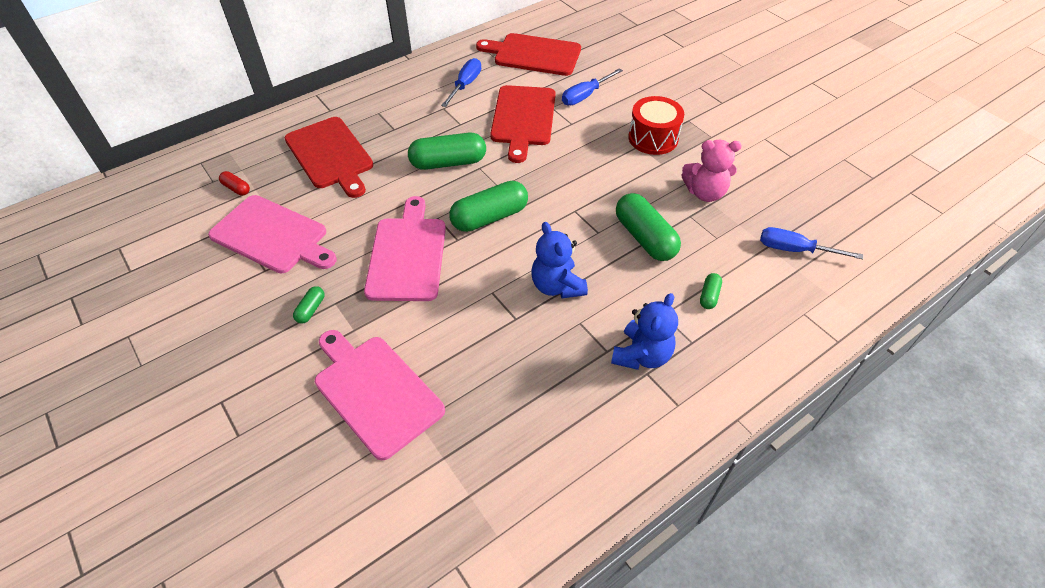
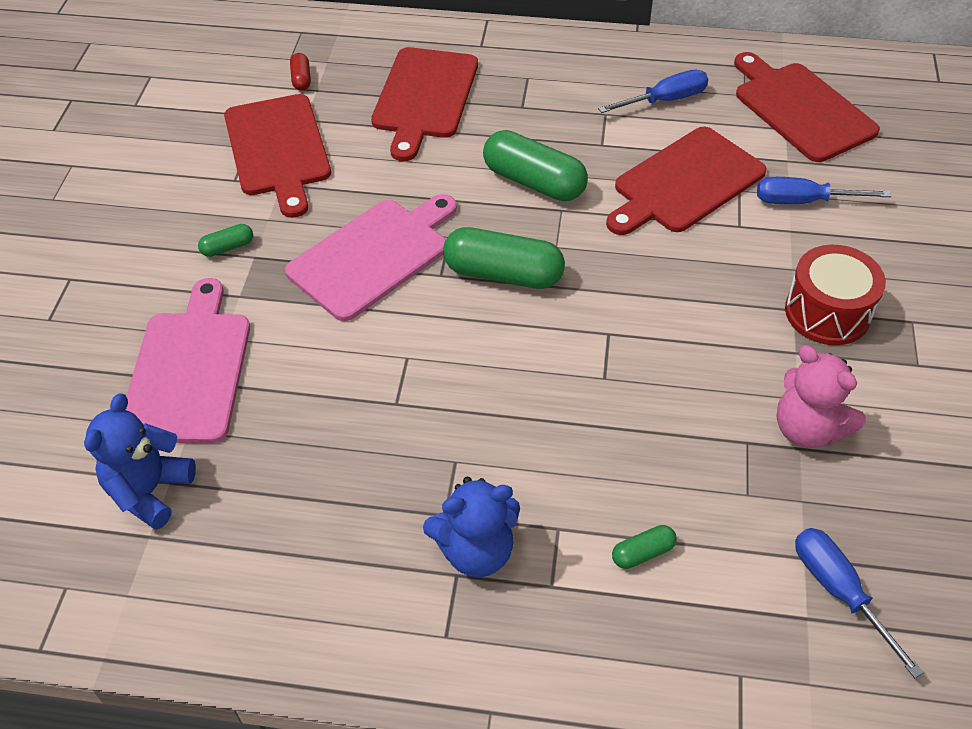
camera: 45 degrees right, 0 degrees up
(272, 236) = (278, 150): pink cutting board -> red cutting board
(557, 286) = (481, 403): blue teddy bear -> blue teddy bear (149, 491)
(644, 238) = (652, 425): green capsule -> none

